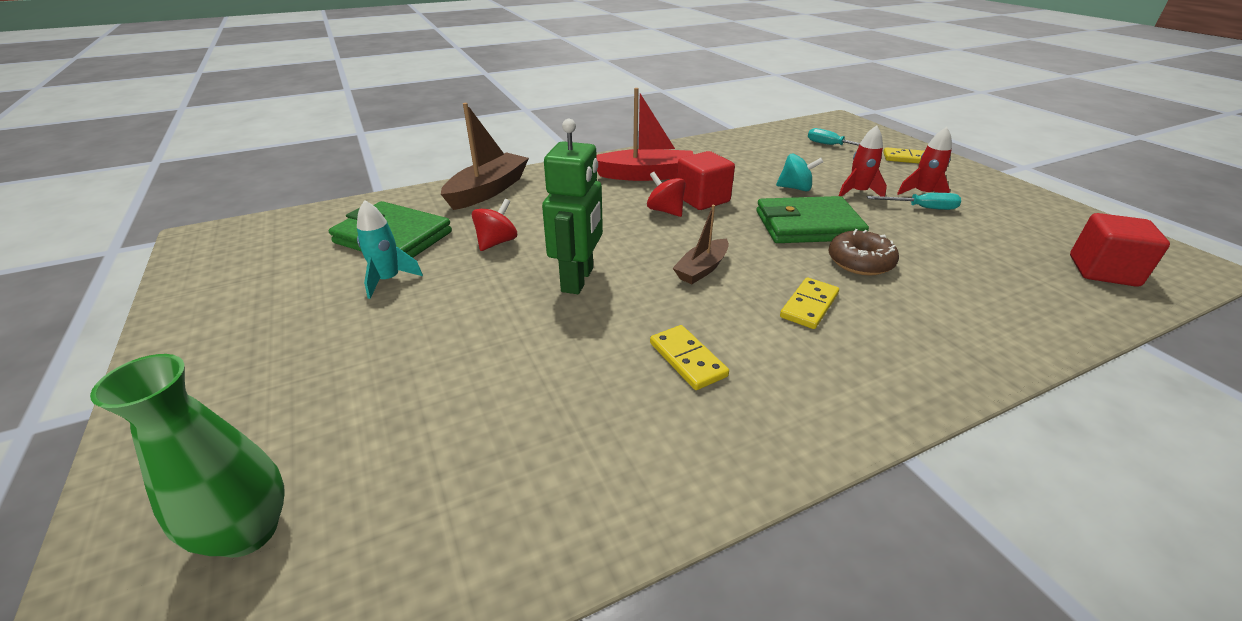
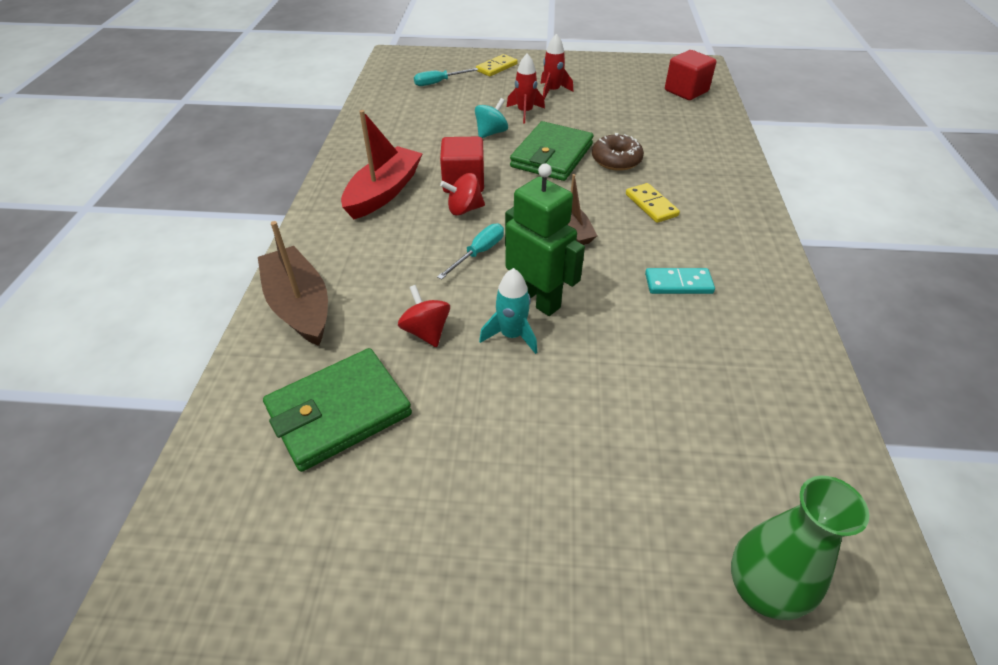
camera: 60 degrees left, 10 degrees up
(388, 280) = (435, 433): turquoise rocket -> turquoise rocket (511, 335)
(687, 359) = (678, 283): yellow domino -> turquoise domino
(921, 208) = (570, 102): turquoise screwdriver -> turquoise screwdriver (478, 253)

